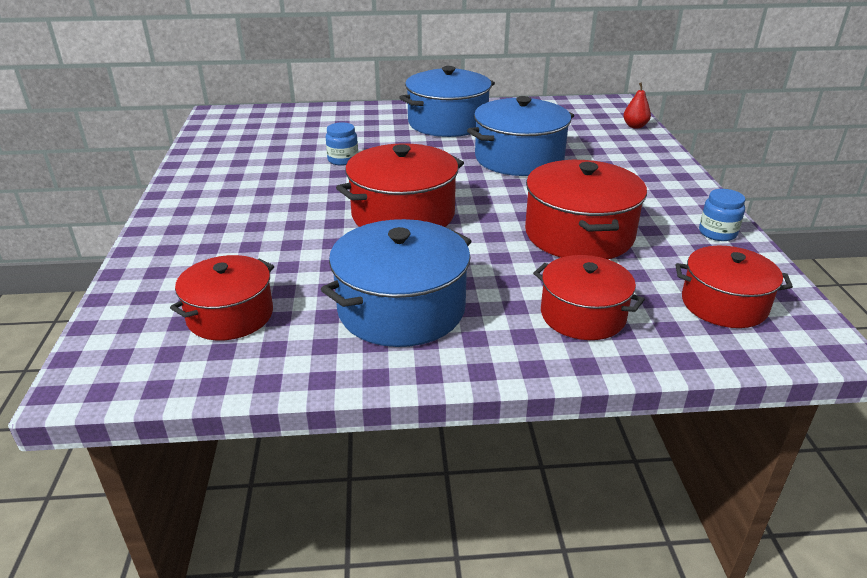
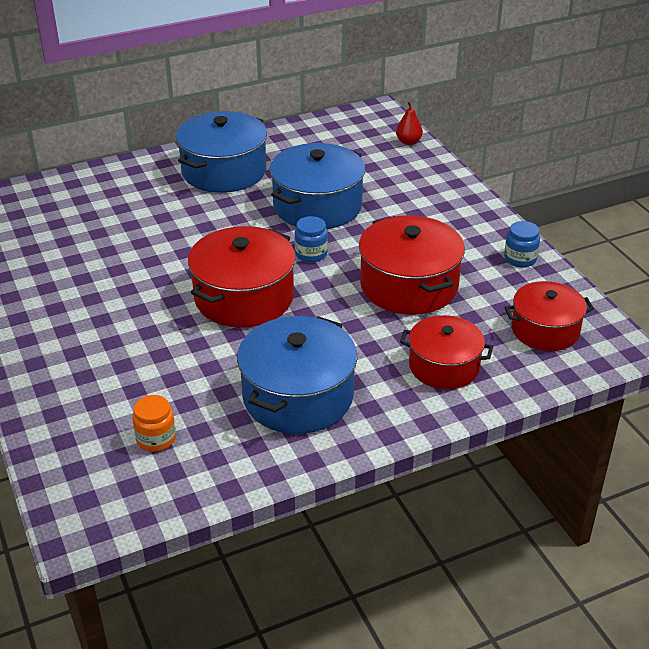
camera: 20 degrees left, 5 degrees up
(230, 315) = (156, 439): red pot -> orange jar
(343, 160) = (145, 243): blue jar -> blue jar (311, 254)

